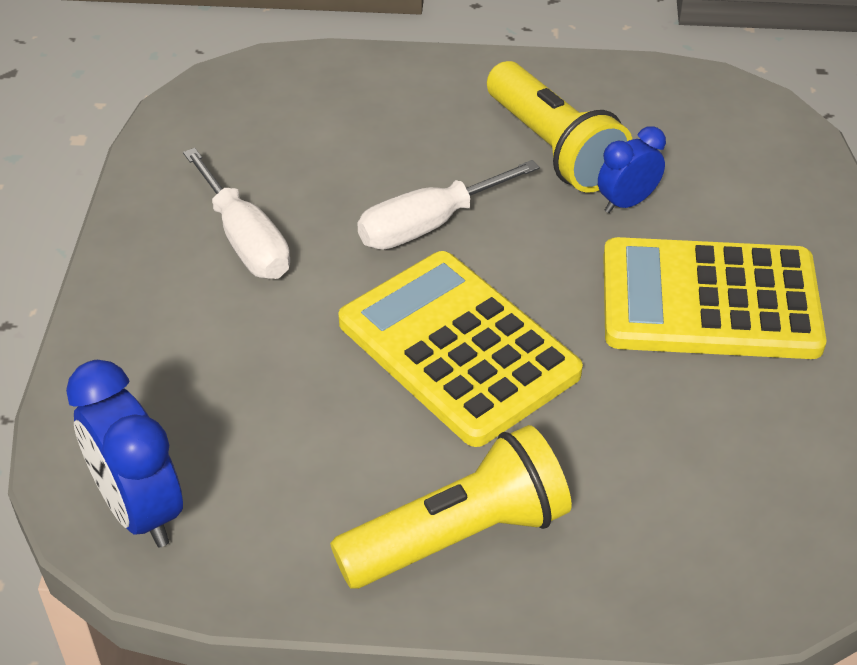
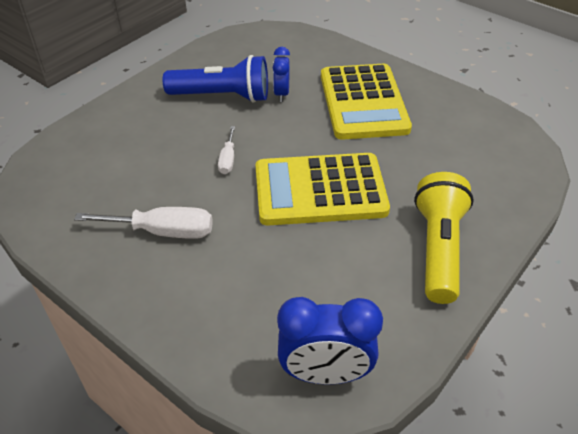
camera: 55 degrees left, 0 degrees up
(428, 225) = (228, 159): white screwdriver -> white screwdriver, size x0.56
(553, 148) = (222, 96): yellow flashlight -> blue flashlight
(709, 301) = (363, 102): yellow calculator -> yellow calculator turned 45 degrees counterclockwise

